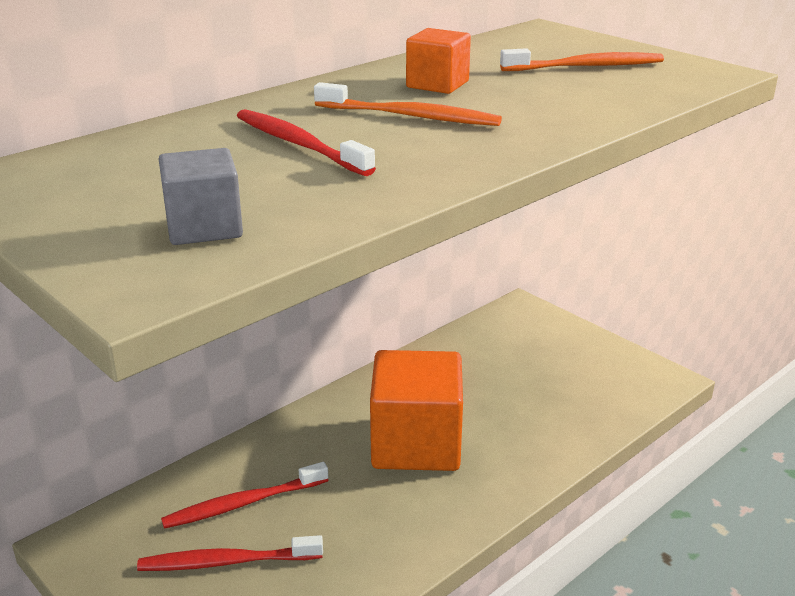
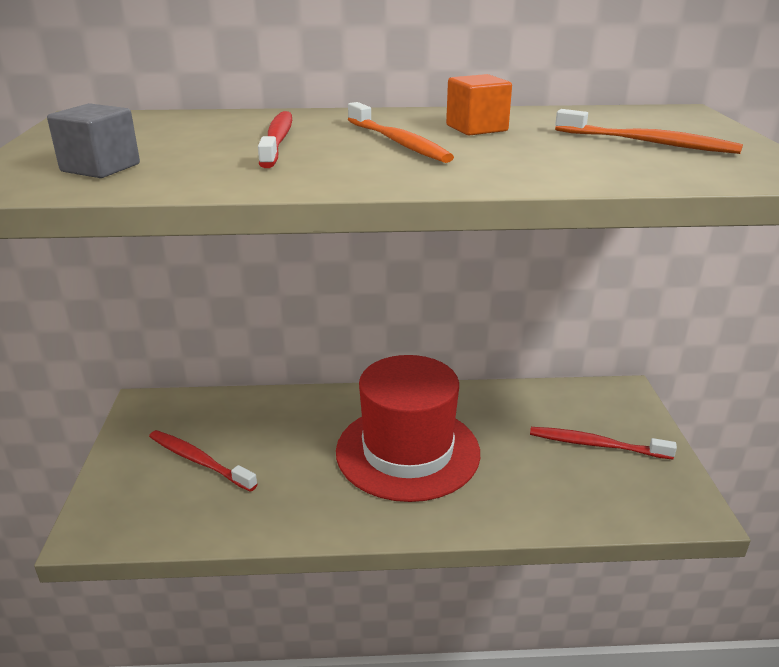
camera: 40 degrees right, 0 degrees up
(243, 503) = (252, 431): red toothbrush -> red toothbrush (596, 445)
(416, 444) = (407, 451): orange cube -> red hat

